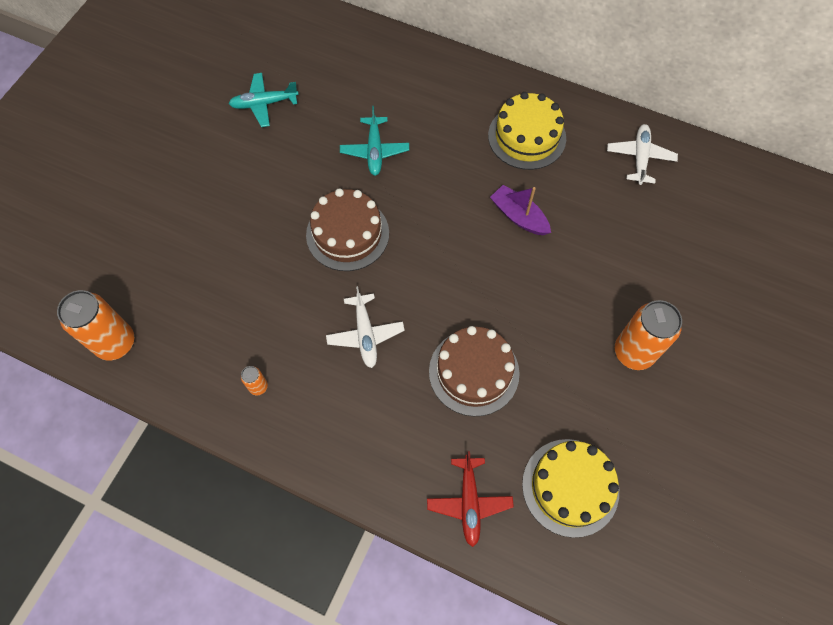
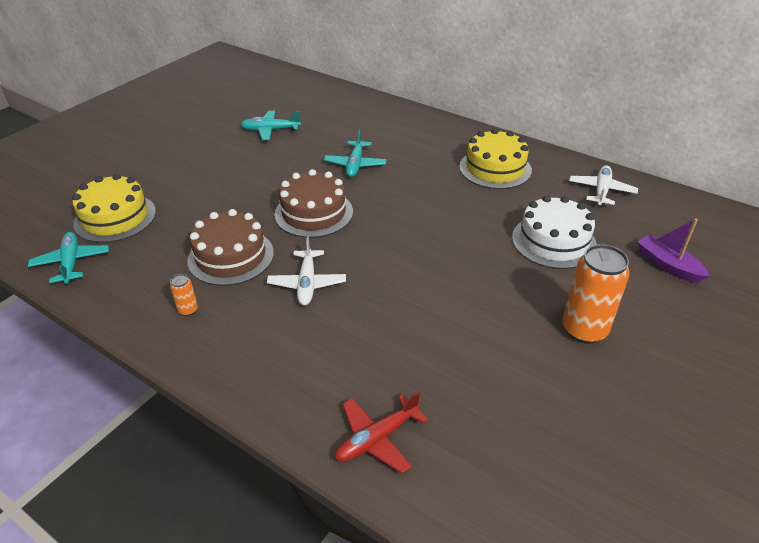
camera: 10 degrees right, 25 degrees down
(116, 343) = (71, 263): orange can -> turquoise plane
(469, 502) = (377, 438): red plane -> red plane turned 45 degrees clockwise
(474, 372) = (409, 325): brown cake -> brown cake (231, 256)
(519, 216) = (478, 217): purple boat -> purple boat (668, 265)
(570, 487) = (498, 441): yellow cake -> yellow cake (115, 217)
(597, 240) = (553, 241): none -> white cake

